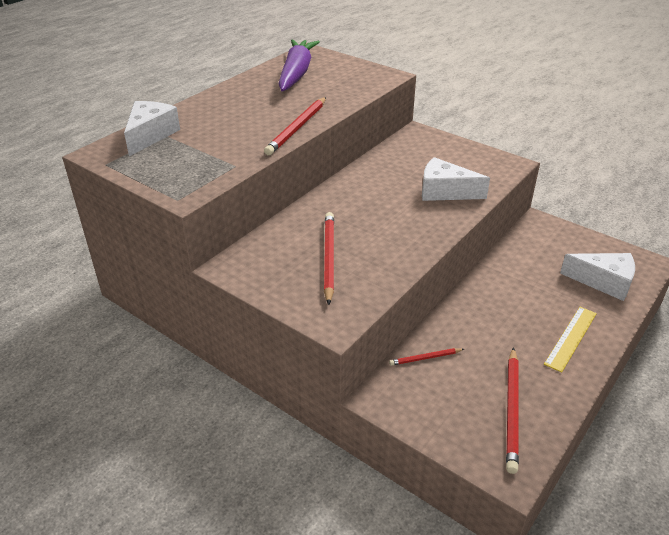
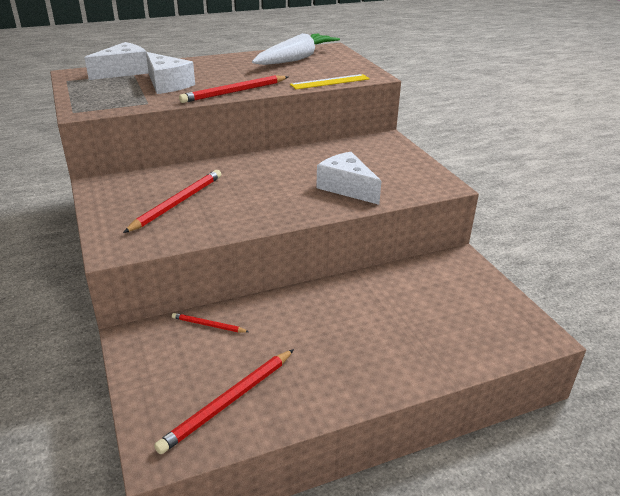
camera: 30 degrees right, 5 degrees down
(296, 73) = (296, 59): purple carrot -> white carrot
(571, 338) = (366, 368): yellow ruler -> yellow ruler (330, 82)
(604, 282) = (467, 334): white cheese -> white cheese (167, 84)

